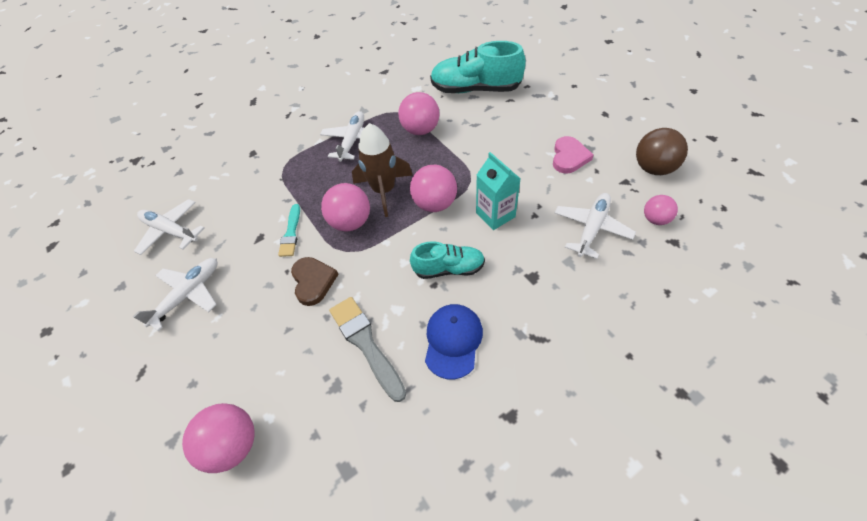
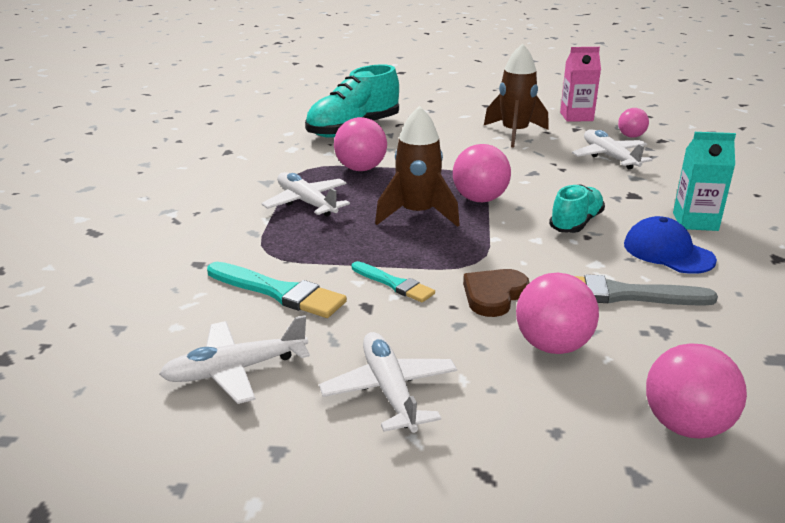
camera: 55 degrees left, 25 degrees down
(247, 198) = (279, 292): none -> turquoise brush
(313, 281) = (494, 295): brown heart -> brown heart turned 75 degrees counterclockwise
(350, 222) = (435, 246): pink ball -> pink ball (552, 346)
(495, 215) = (537, 182): turquoise carton -> turquoise carton (695, 221)
(569, 157) = (514, 133): pink heart -> brown rocket
(653, 168) = (576, 116): brown ball -> pink carton

